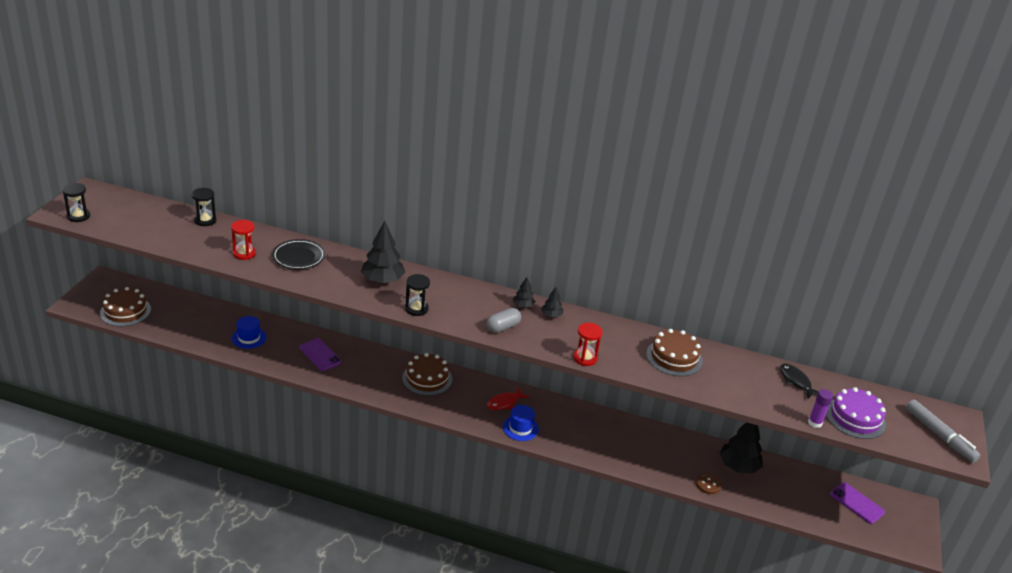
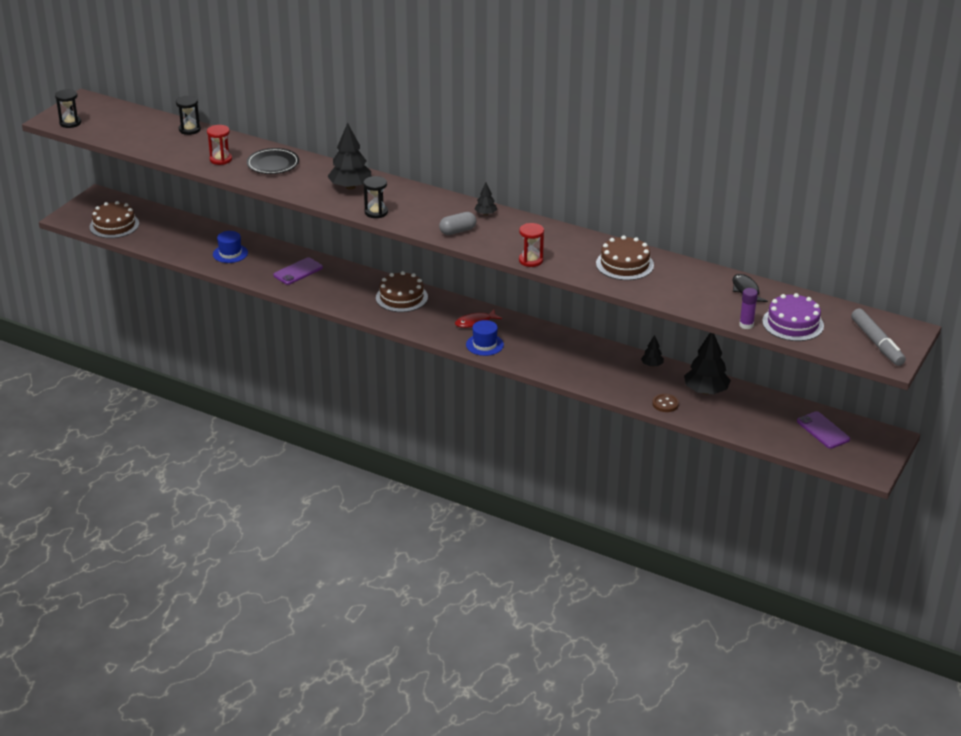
camera: 15 degrees right, 0 degrees up
(320, 355) = (298, 271): purple phone -> purple phone turned 75 degrees clockwise
(551, 315) = (511, 223): black tree -> black tree (652, 365)

